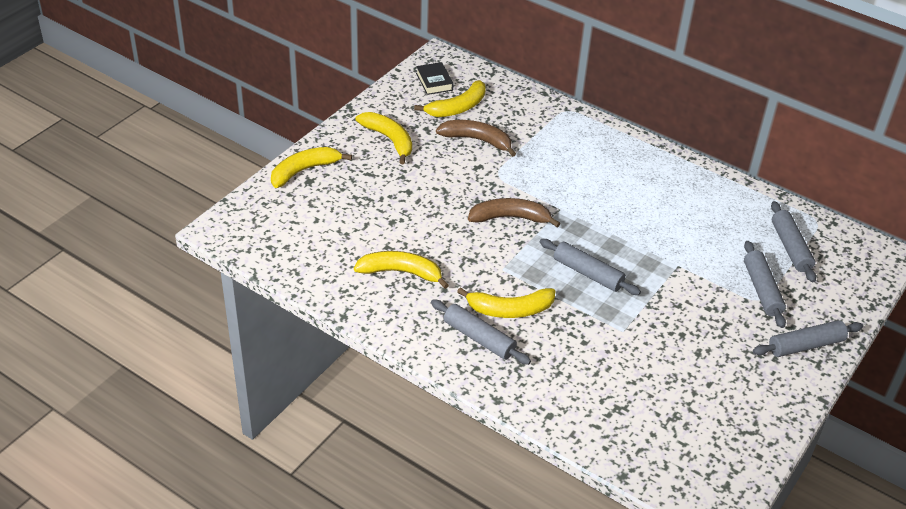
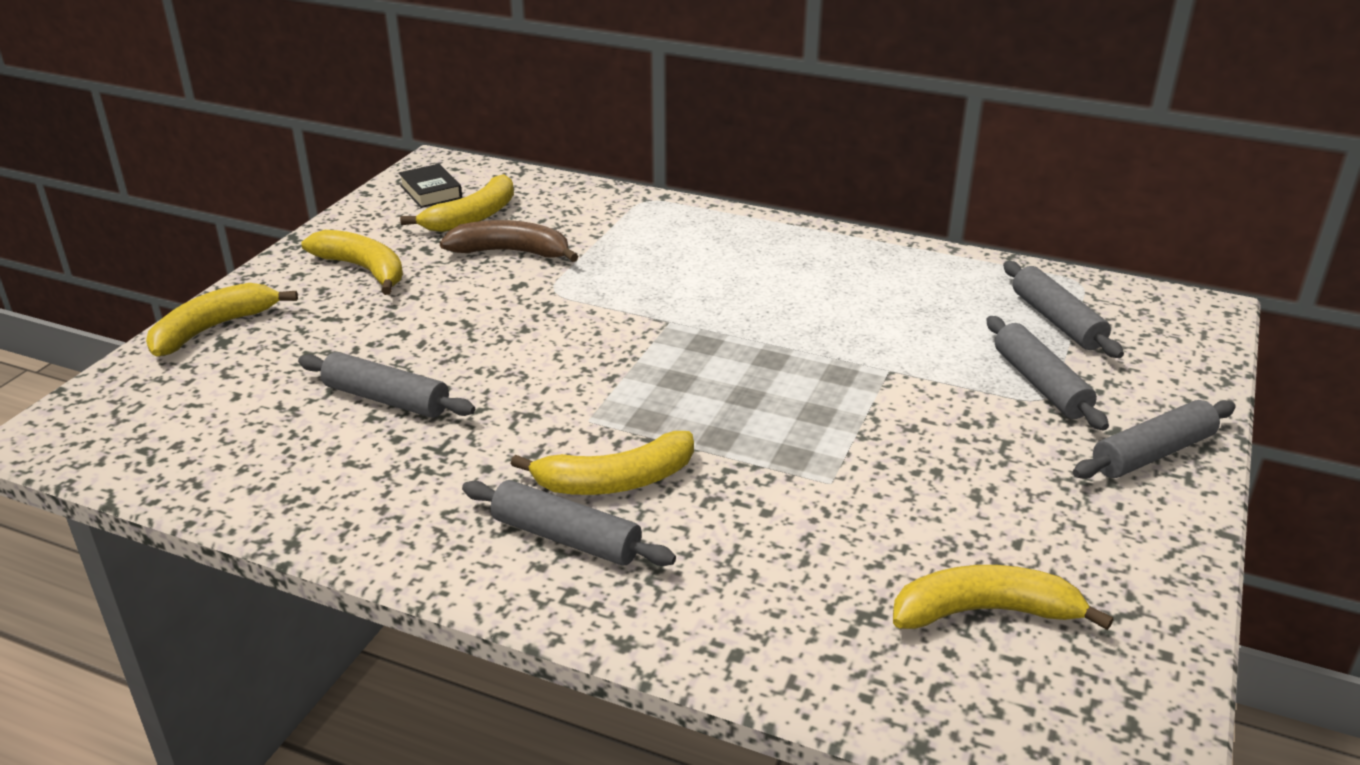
camera: 10 degrees left, 10 degrees down
(401, 272) = (401, 453): yellow banana -> yellow banana (985, 612)
(510, 218) = (586, 345): brown banana -> none
(588, 273) = (741, 404): grey rolling pin -> grey rolling pin (386, 399)

